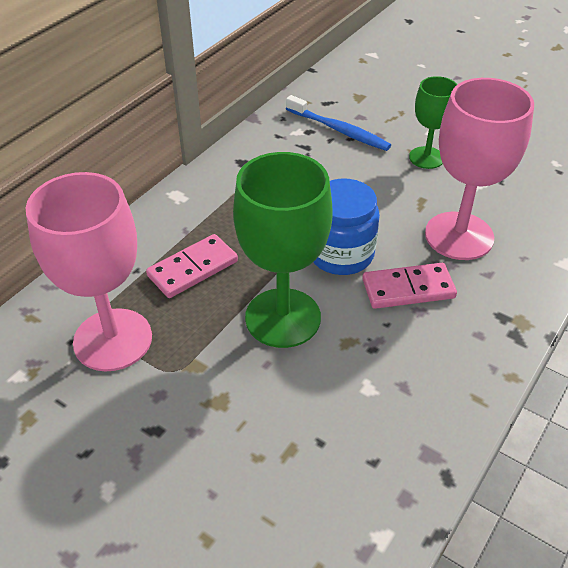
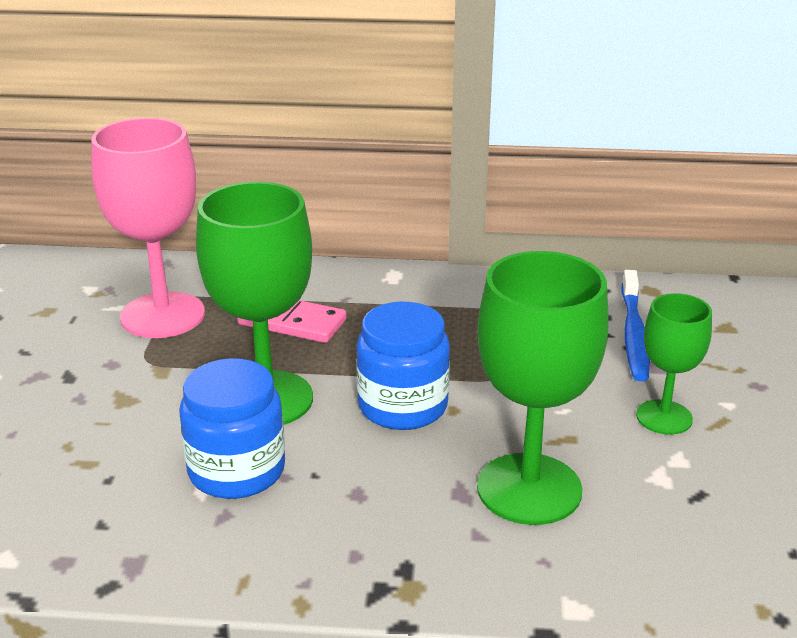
camera: 60 degrees right, 15 degrees down
(357, 362) = (236, 470): none -> blue jar
(408, 289) = (387, 474): pink domino -> none
(459, 236) = (529, 489): pink goblet -> green goblet

